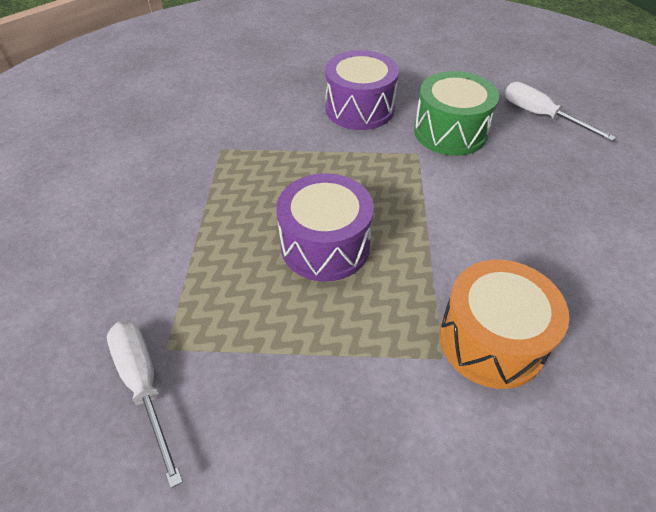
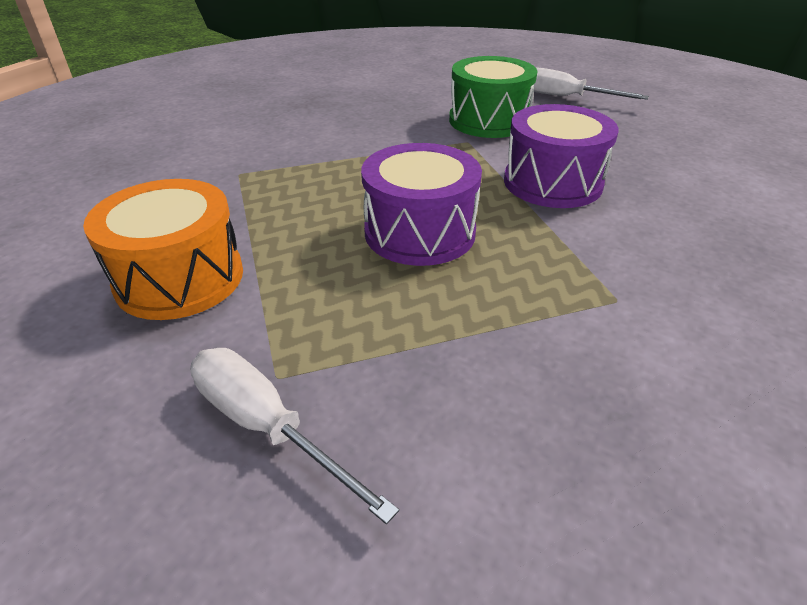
camera: 20 degrees left, 10 degrees down
(359, 109) = (381, 117): purple drum -> purple drum (552, 183)
(491, 340) = (655, 272): orange drum -> orange drum (180, 278)

